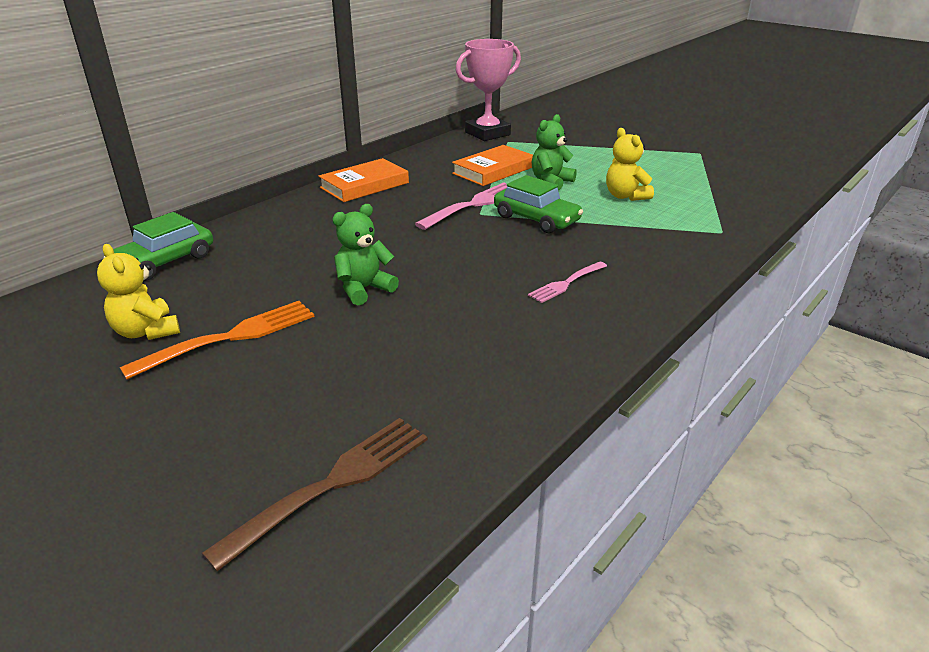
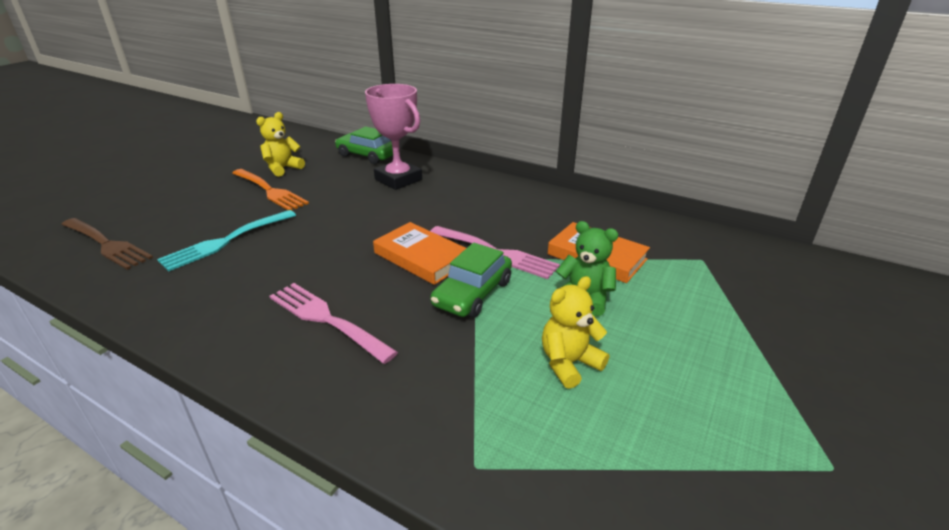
camera: 80 degrees right, 0 degrees up
(364, 185) = (518, 196): orange book -> orange book (421, 257)
(364, 289) = (325, 222): green teddy bear -> none
(379, 360) = (226, 241): none -> turquoise fork
(487, 133) = (715, 243): pink trophy -> pink trophy (398, 179)
(566, 283) = (326, 319): pink fork -> pink fork, size x1.63

